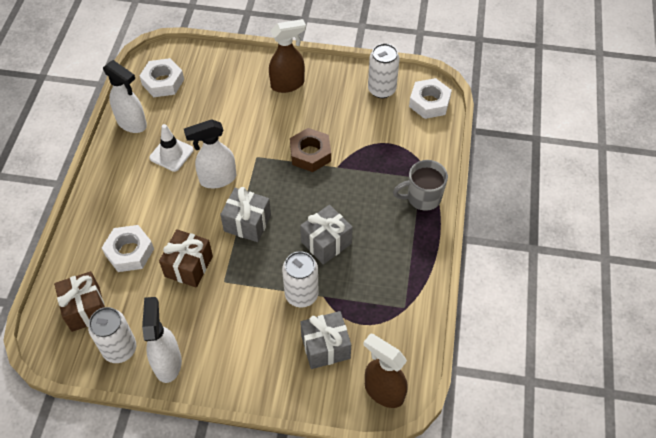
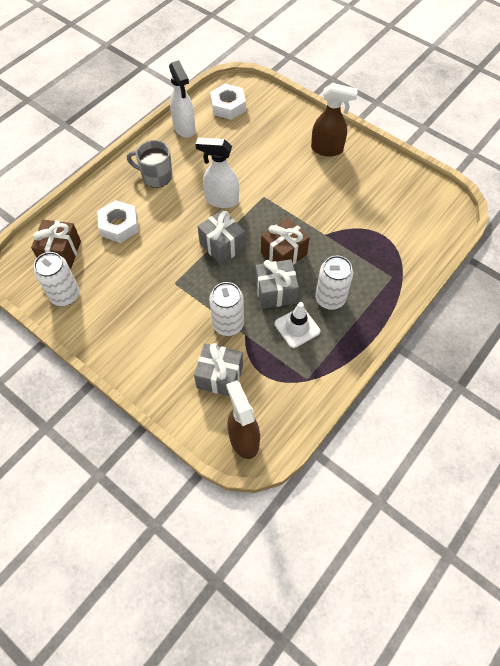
camera: 30 degrees right, 5 degrees up
(168, 362) = (92, 324): white spray bottle -> none
(171, 154) = (198, 164): white traffic cone -> white traffic cone (297, 327)
(188, 266) = (155, 258): brown gift -> brown gift (283, 253)
(310, 154) = (309, 214): brown nut -> none
(381, 89) = (405, 187): white can -> white can (330, 299)
(422, 197) = (383, 294): grey mug -> grey mug (156, 176)
(429, 102) = (442, 216): white nut -> none

